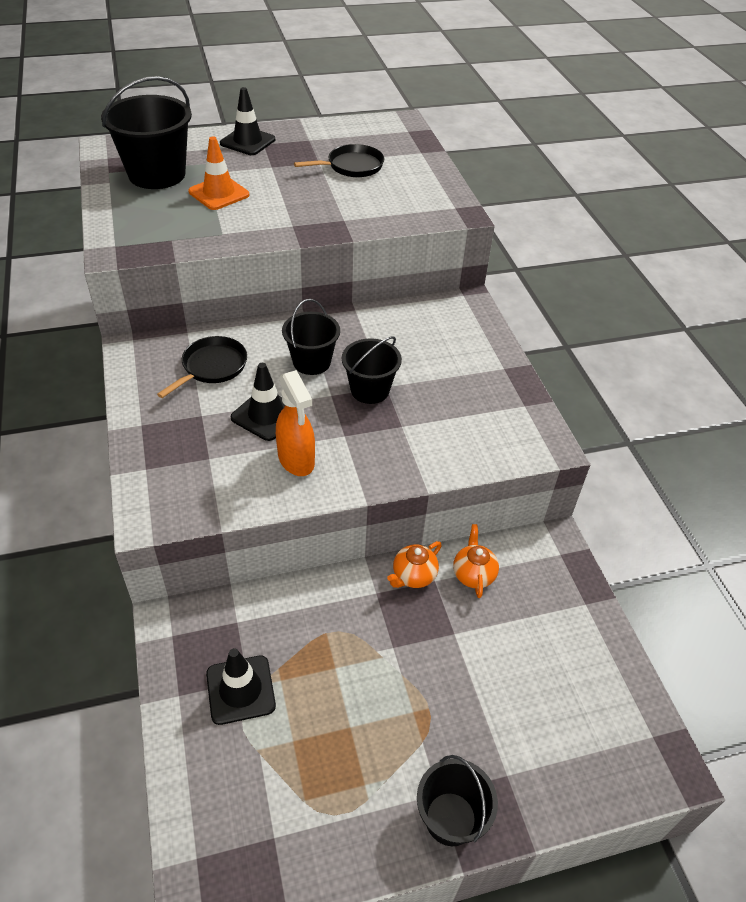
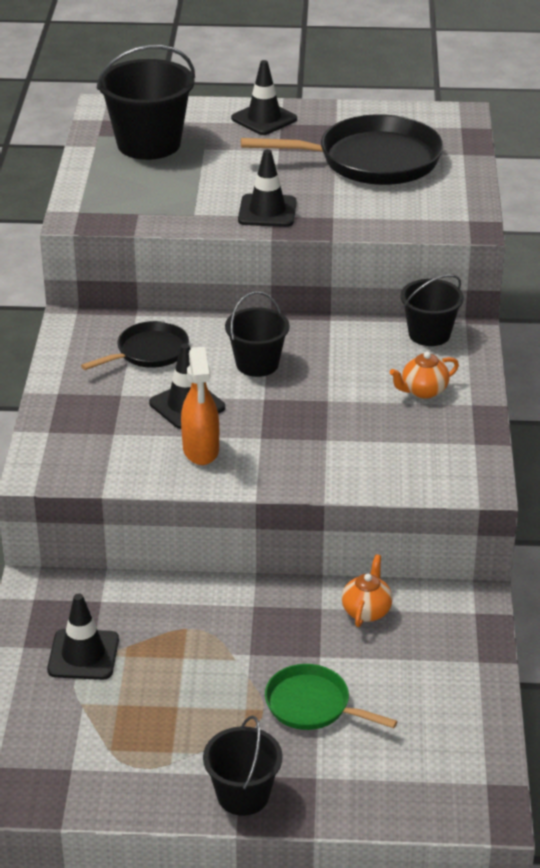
camera: 20 degrees right, 10 degrees down
(219, 193) = (207, 172): orange traffic cone -> none
(286, 222) = (267, 211): none -> black traffic cone
(352, 166) = (371, 160): black pan -> black pan, size x1.83
(370, 390) = (308, 400): black bucket -> black bucket (429, 334)
(413, 576) = (300, 599): orange teapot -> orange teapot (423, 391)
(470, 690) = (312, 705): none -> green pan

